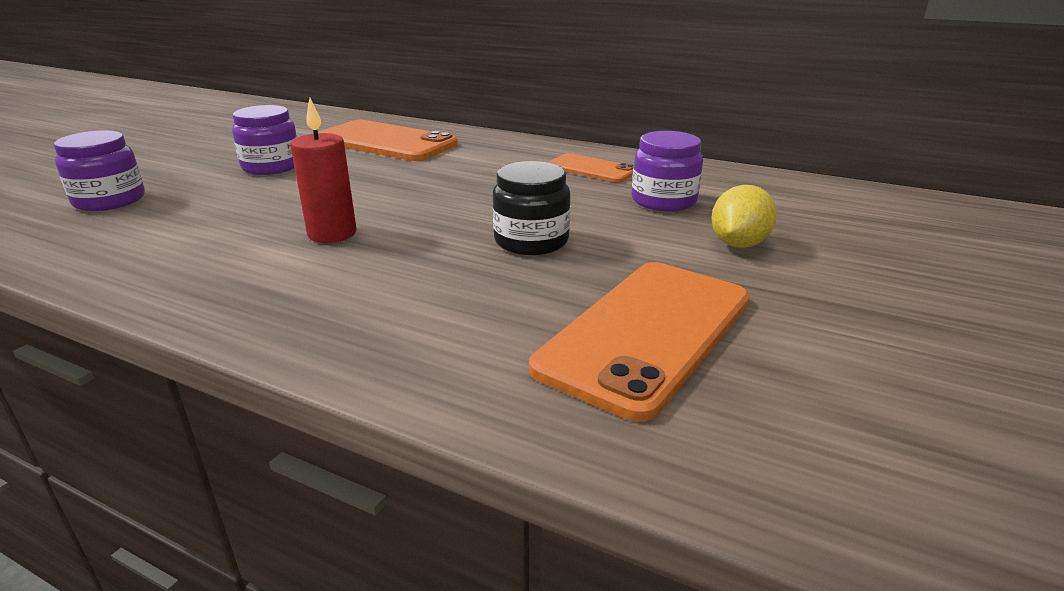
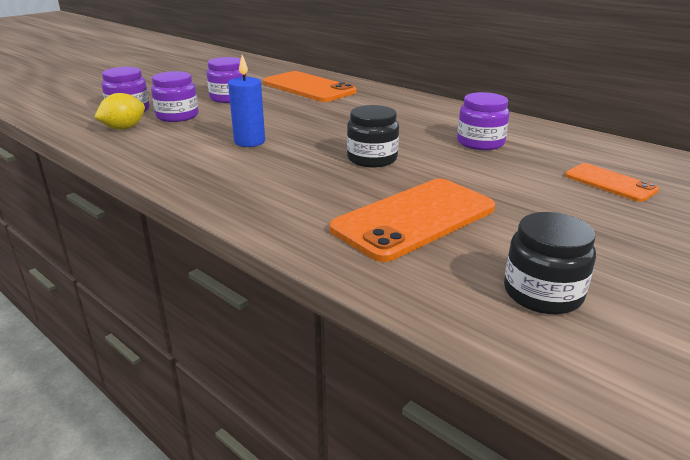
camera: 15 degrees right, 0 degrees up
(197, 202) = (177, 116): none -> purple jar
(332, 233) = (249, 142): red candle -> blue candle
(591, 169) = (441, 117): orange phone -> orange phone (610, 183)
(738, 244) = (515, 175): yellow lemon -> yellow lemon (124, 128)
(907, 437) = (542, 293): none -> black jar

